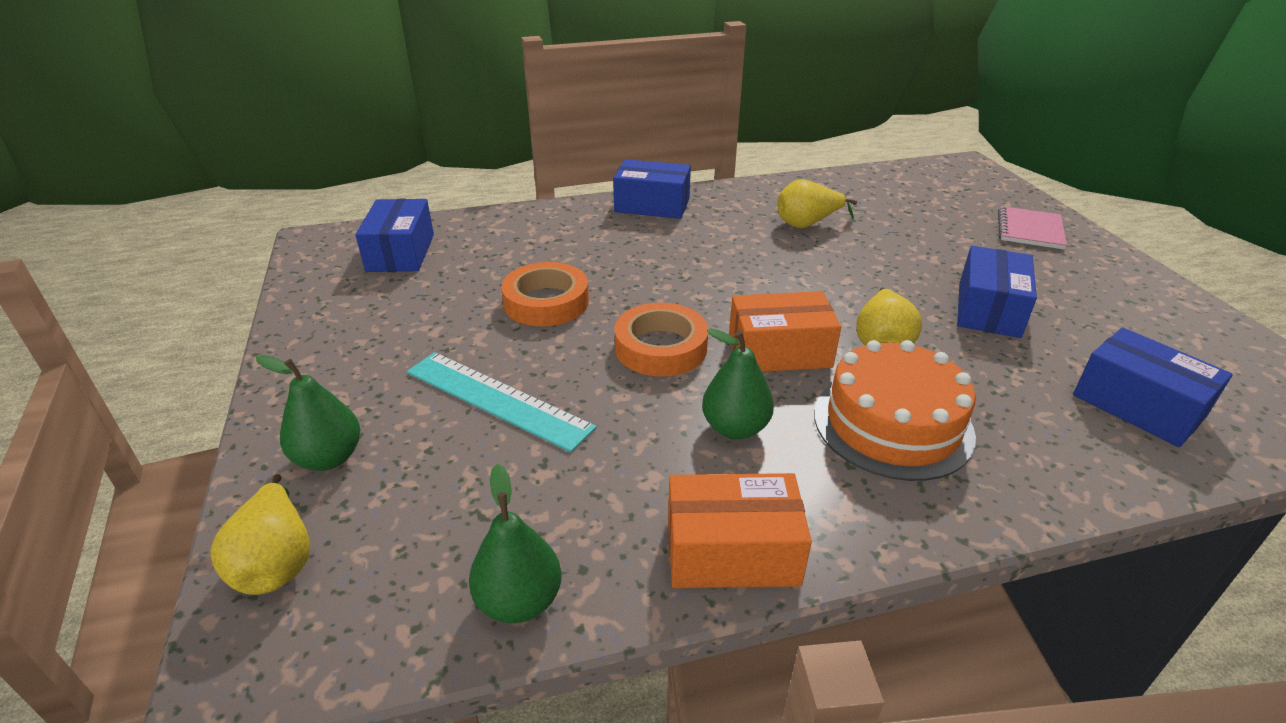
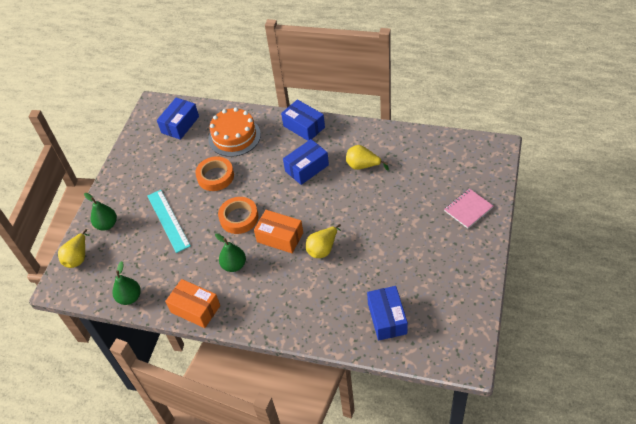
camera: 35 degrees right, 15 degrees up
(892, 424) = (288, 286): orange cake -> orange cake (234, 136)
(988, 309) = (386, 250): blue box -> blue box (307, 168)

